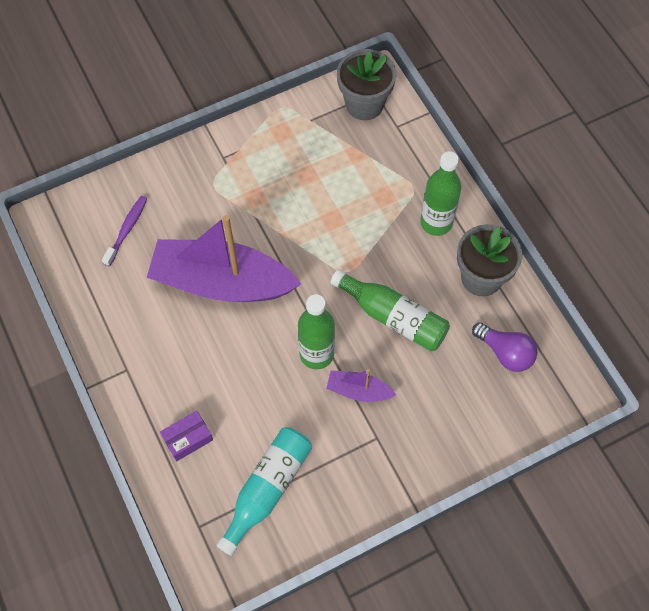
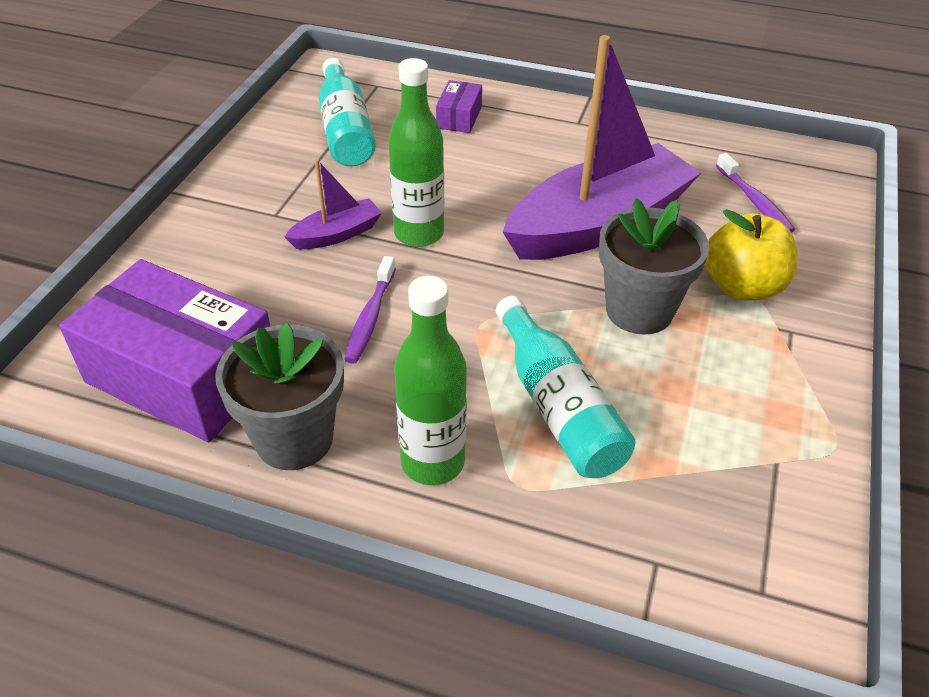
camera: 135 degrees right, 20 degrees down
(210, 192) = (742, 287): none -> yellow apple
(362, 205) = (558, 406): none -> turquoise bottle
(364, 104) = (748, 555): grey flower pot -> grey flower pot (639, 310)
(393, 317) = (370, 317): green bottle -> purple toothbrush
(505, 353) = (182, 375): purple light bulb -> purple box

